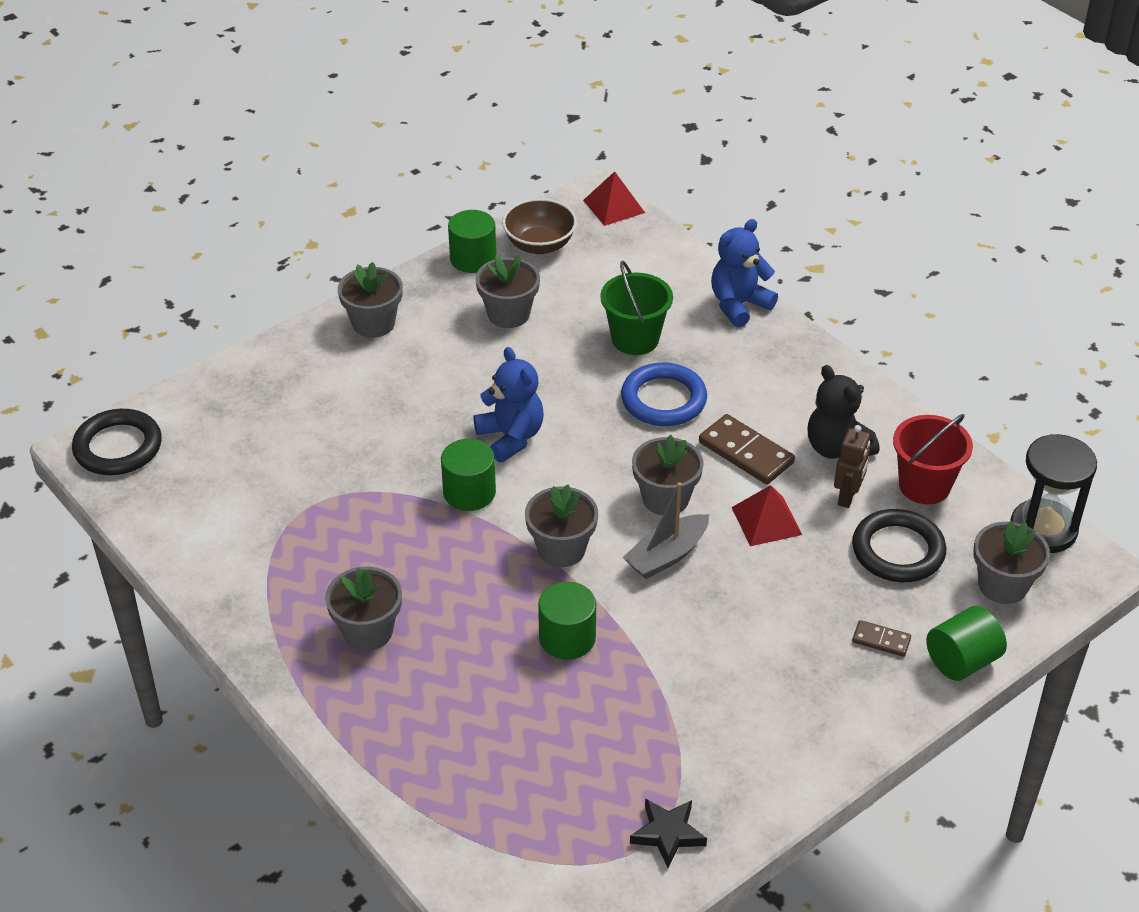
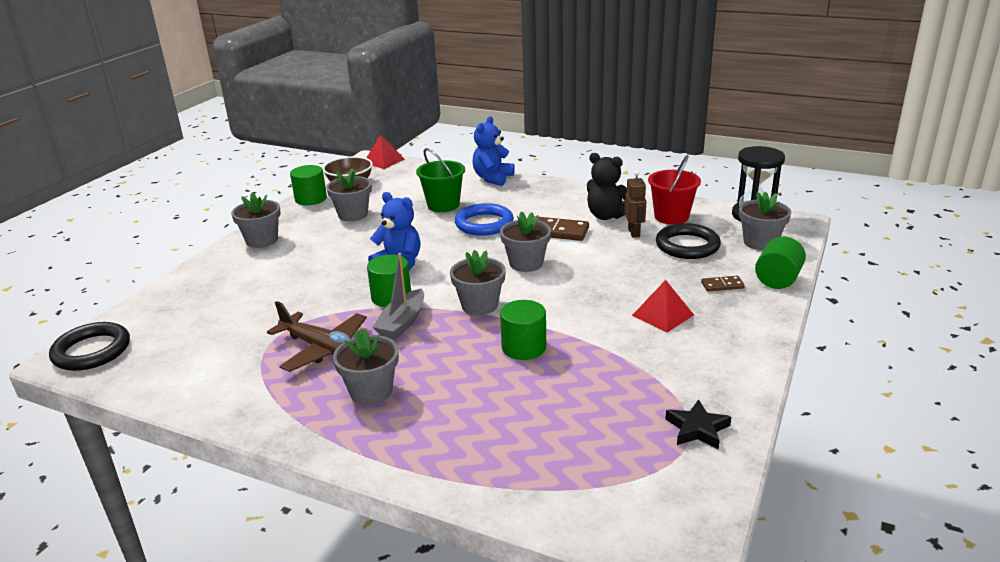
camera: 25 degrees left, 15 degrees down
(352, 548) = (324, 350): none -> brown plane
(667, 555) = (552, 288): grey boat -> grey boat (402, 323)
(766, 521) = (598, 255): red pyramid -> red pyramid (662, 315)

